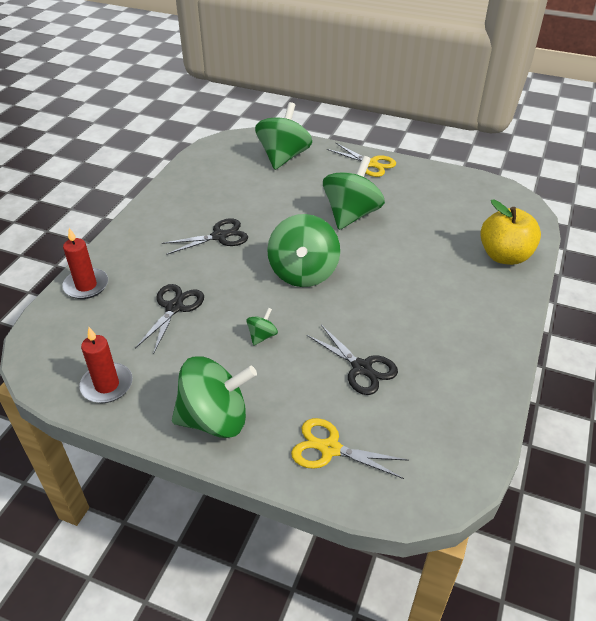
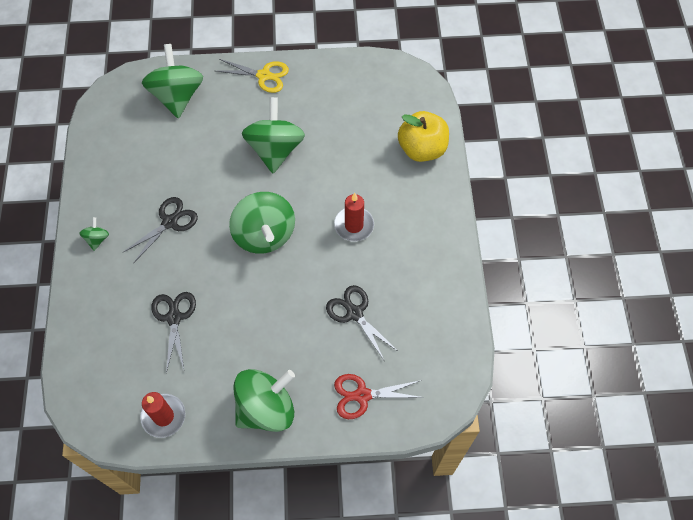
camera: 25 degrees left, 20 degrees up
(86, 285) = (81, 327): red candle -> red candle (354, 225)
(262, 336) = (263, 316): green spinning top -> green spinning top (97, 239)
(330, 449) = (362, 395): yellow scissors -> red scissors
(361, 368) = (354, 313): black scissors -> black scissors turned 150 degrees counterclockwise

